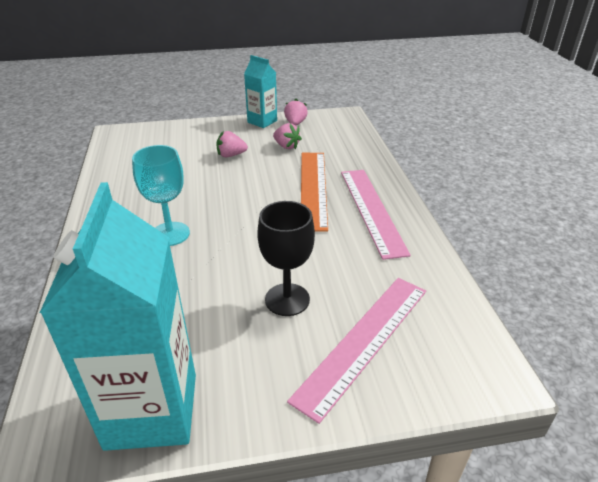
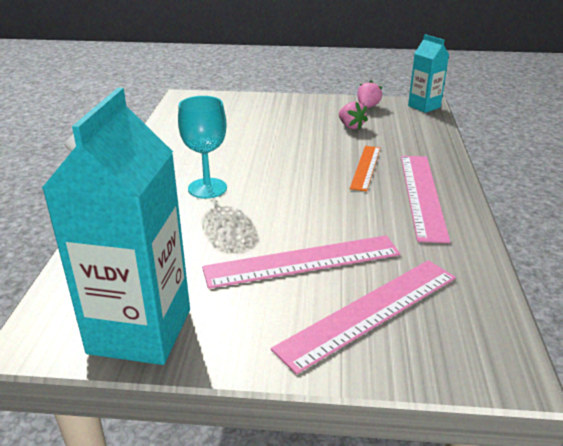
camera: 15 degrees right, 5 degrees down
(231, 155) = (290, 128): pink strawberry -> none
(262, 121) = (333, 102): turquoise carton -> turquoise carton (424, 106)
(287, 299) = (302, 261): black goblet -> pink ruler
(313, 188) = (366, 167): orange ruler -> orange ruler, size x0.62

